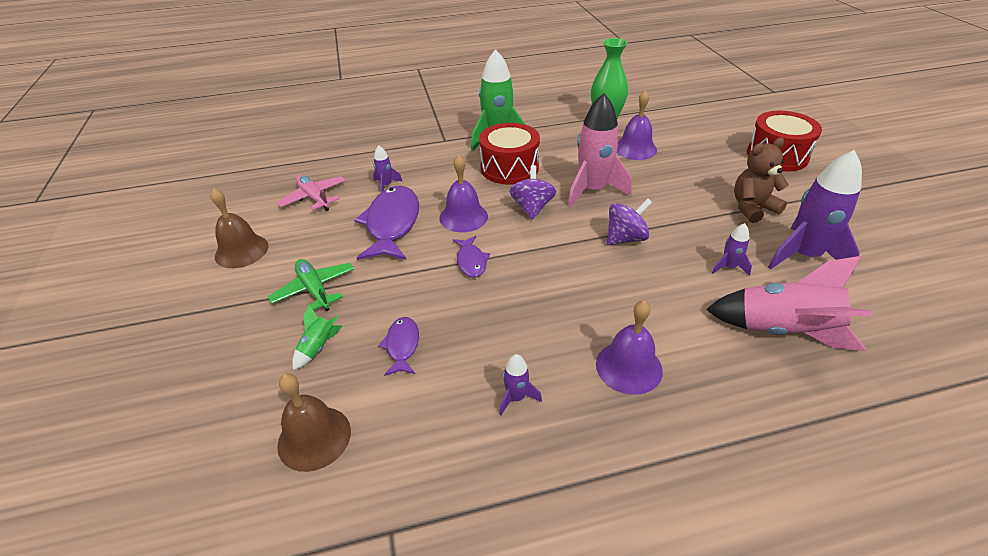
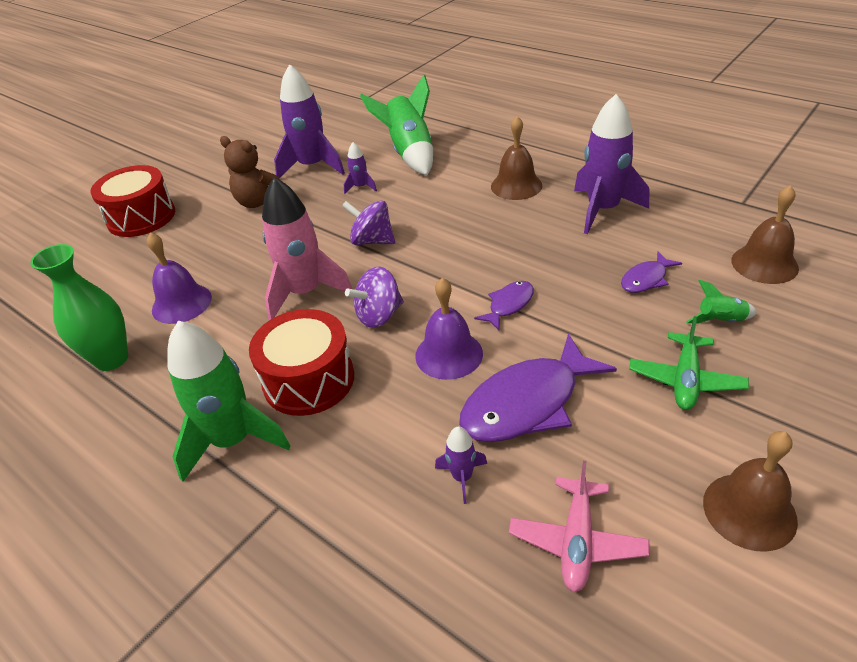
camera: 125 degrees left, 0 degrees up
(516, 398) = (603, 210): purple rocket -> purple rocket, size x2.19
(628, 367) = (516, 186): purple bell -> brown bell
(782, 330) = (409, 153): pink rocket -> green rocket

